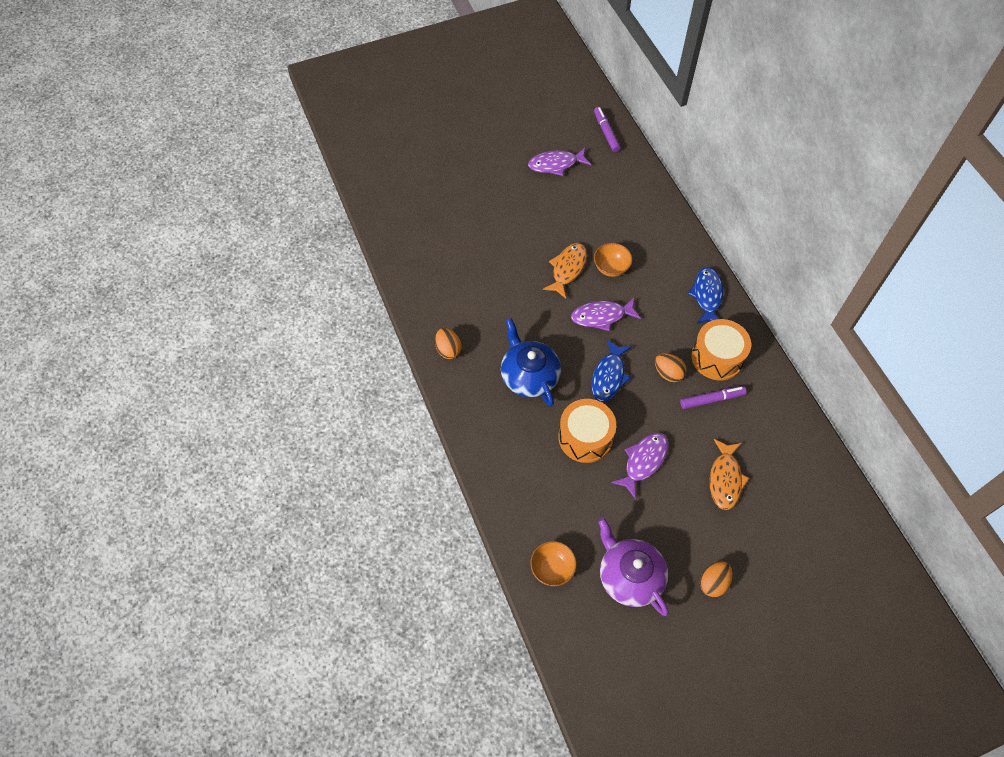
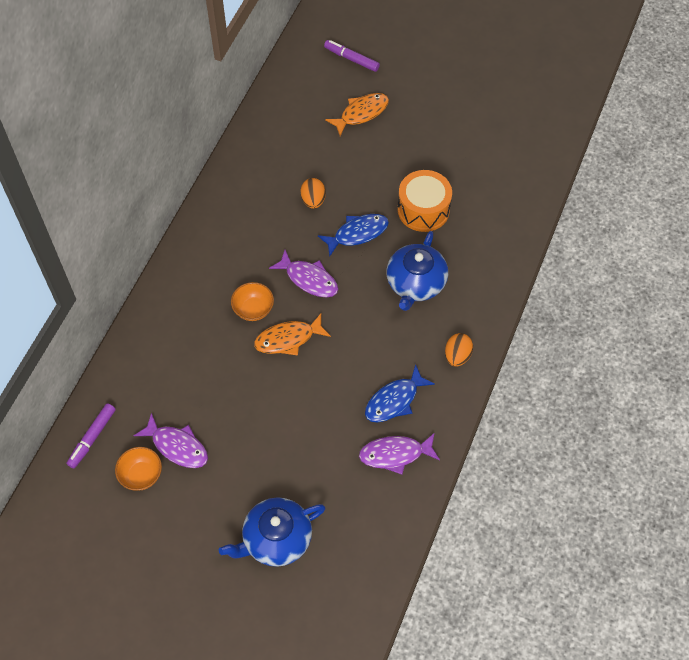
camera: 135 degrees left, 0 degrees up
(447, 167) = (276, 539): none -> blue teapot
(552, 568) = (533, 156): orange bowl -> orange bowl (141, 475)
(630, 576) = (488, 115): purple teapot -> none
(643, 461) = (401, 164): purple fish -> purple fish (395, 454)
(707, 295) = (212, 226): blue fish -> blue fish (394, 400)
(712, 399) = (306, 161): purple marker -> purple marker (351, 59)
(713, 583) = (440, 74): orange egg -> none
(717, 357) = (265, 181): orange drum -> none

